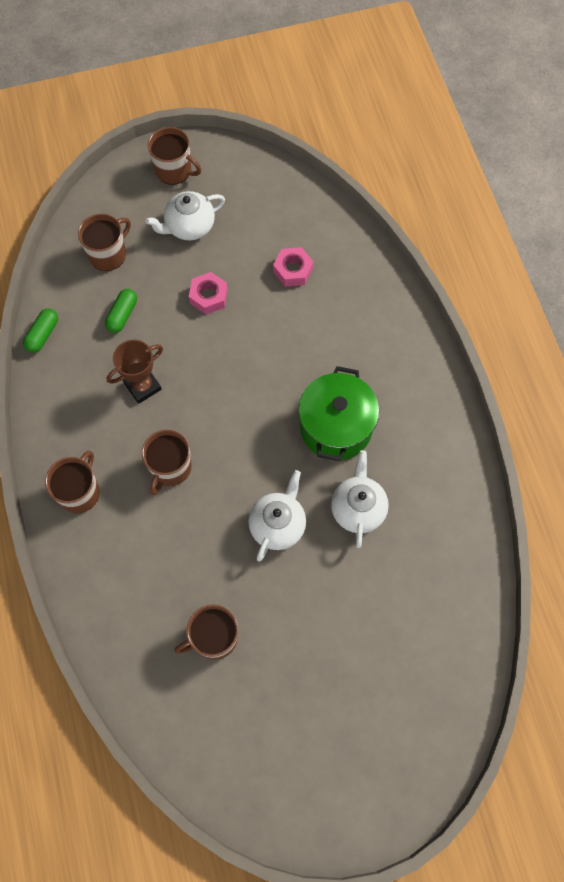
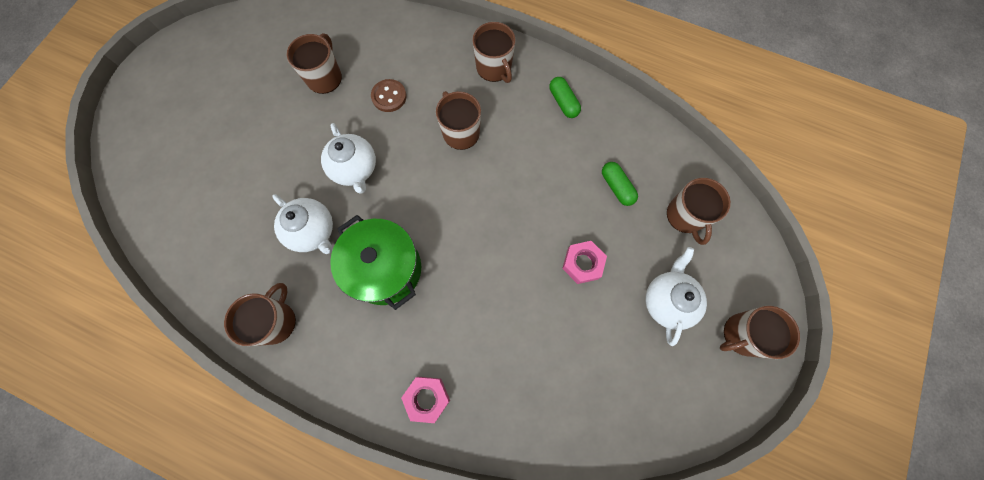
camera: 130 degrees right, 5 degrees up
(43, 334) = (642, 122): green capsule -> green capsule (563, 102)
(143, 386) = (541, 159): brown trophy -> none
(185, 559) = (389, 96): none -> brown button
(293, 270) = (553, 355): pink nut -> pink nut (427, 398)
(445, 471) = (275, 321): none -> brown mug

